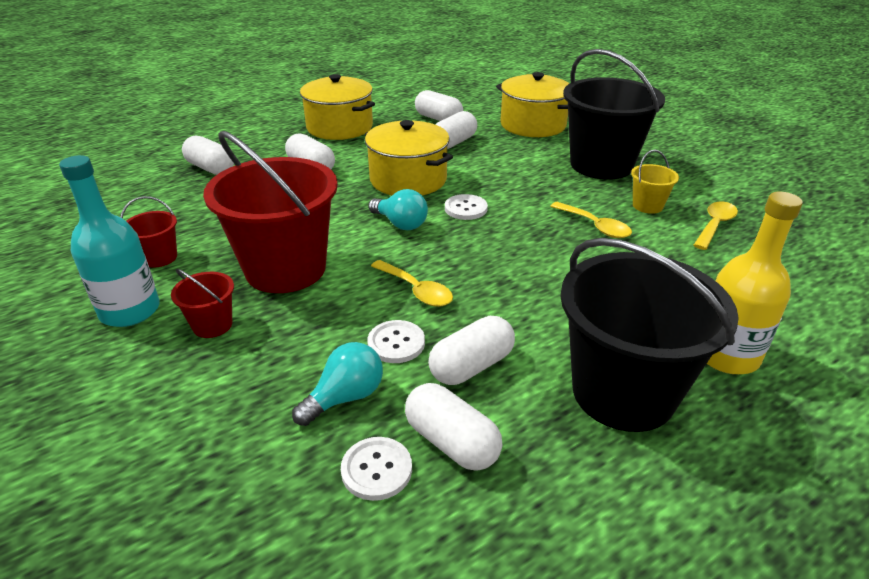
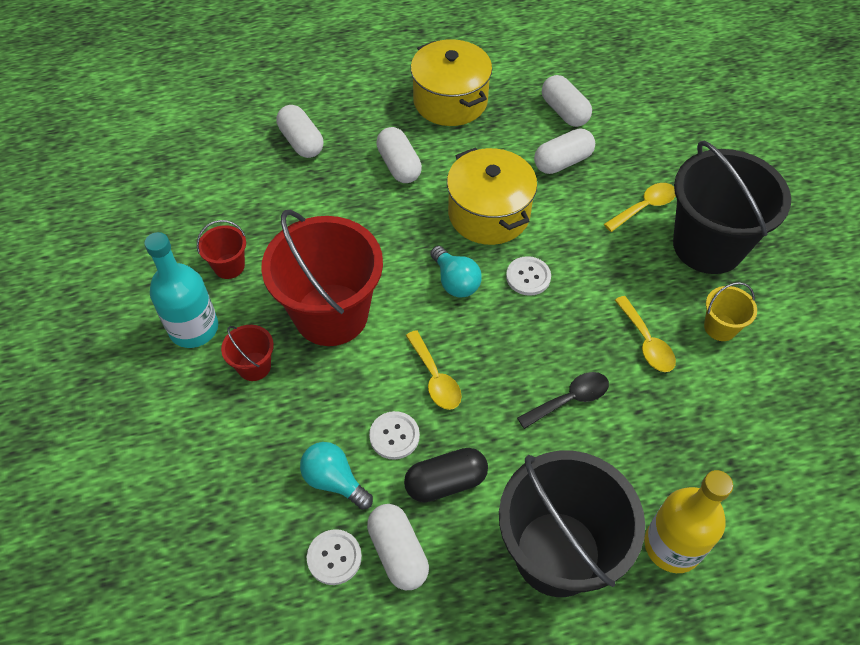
camera: 20 degrees right, 20 degrees up
(345, 397) = (334, 481): turquoise light bulb -> turquoise light bulb turned 120 degrees counterclockwise
(471, 366) = (446, 482): white capsule -> black capsule
(533, 125) = (668, 151): yellow pot -> none
(555, 276) = (569, 400): none -> black spoon
(714, 225) = (774, 378): yellow spoon -> yellow spoon (644, 207)

